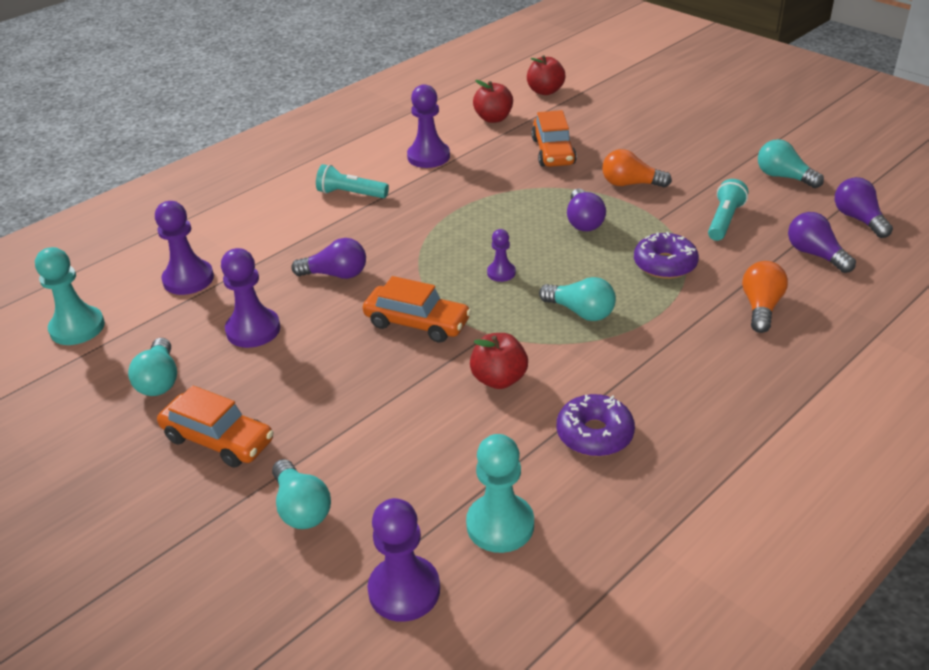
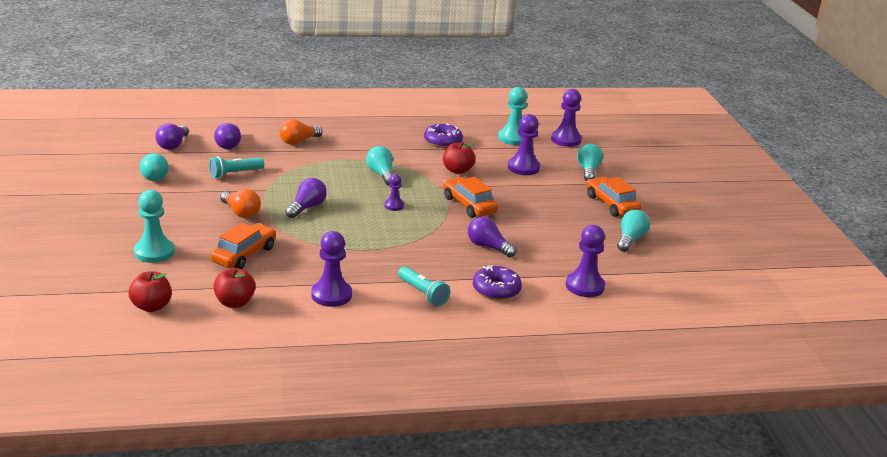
camera: 150 degrees left, 10 degrees down
(77, 328) = (672, 288): turquoise pawn -> turquoise pawn (154, 252)
(253, 330) = (562, 240): purple pawn -> purple pawn (523, 167)
(665, 264) = (305, 172): purple donut -> purple donut (496, 290)

